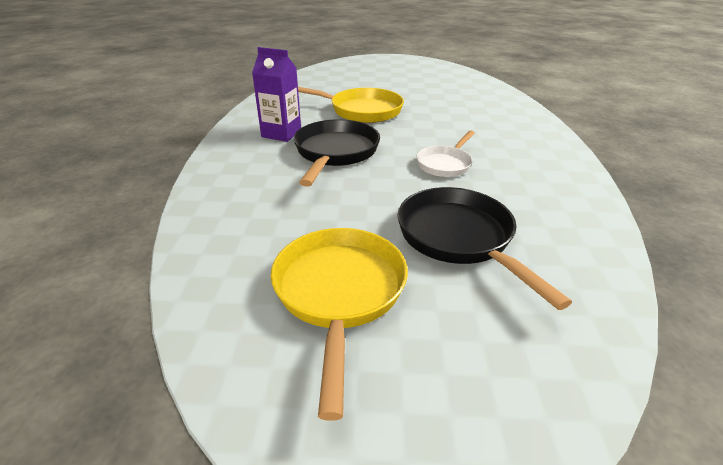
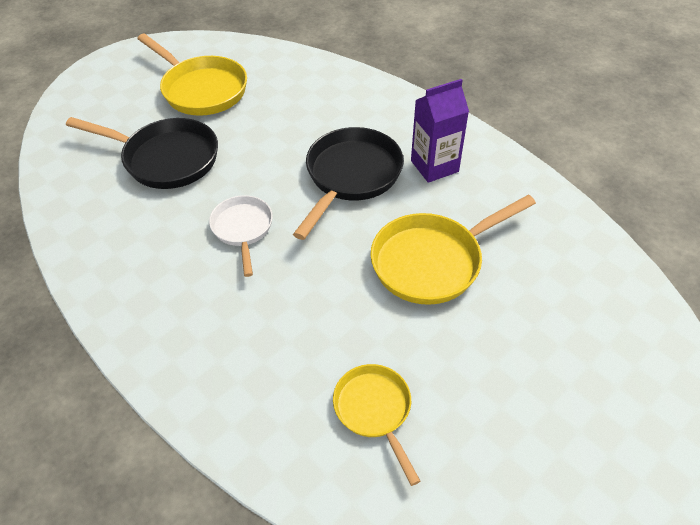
camera: 135 degrees right, 15 degrees up
(335, 153) = (351, 176): black pan -> black pan turned 120 degrees counterclockwise
(457, 96) = (374, 410): none -> yellow pan

